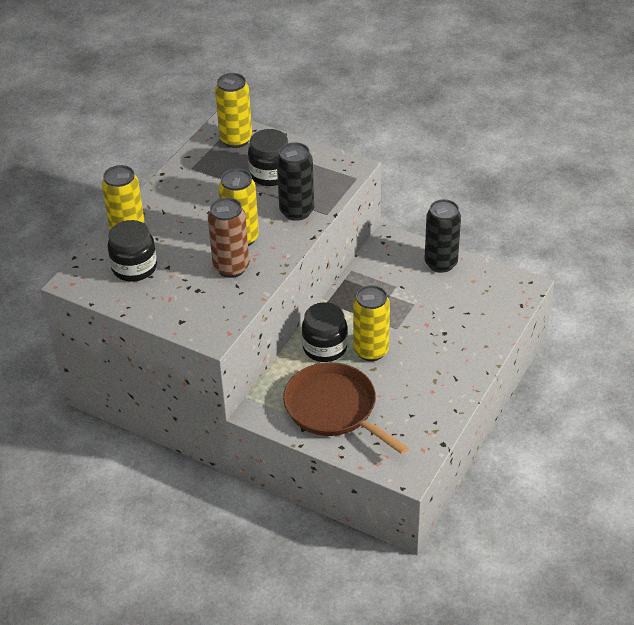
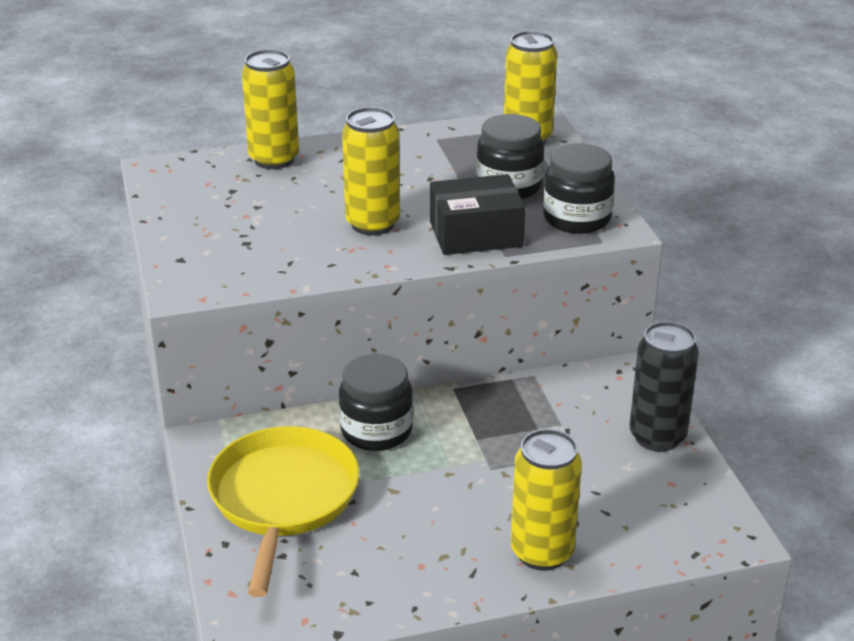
camera: 45 degrees right, 10 degrees down
(134, 268) = (227, 189): black jar -> black jar (577, 218)
(231, 268) = (314, 243): brown can -> none
(296, 211) = (476, 234): black can -> black box
(334, 409) = (283, 498): brown pan -> yellow pan
(371, 351) = (421, 470): yellow can -> yellow can (542, 552)

